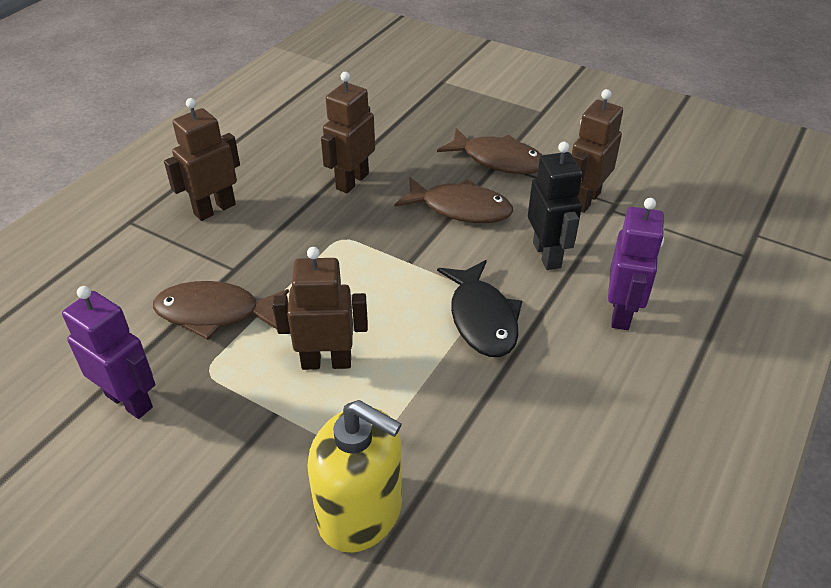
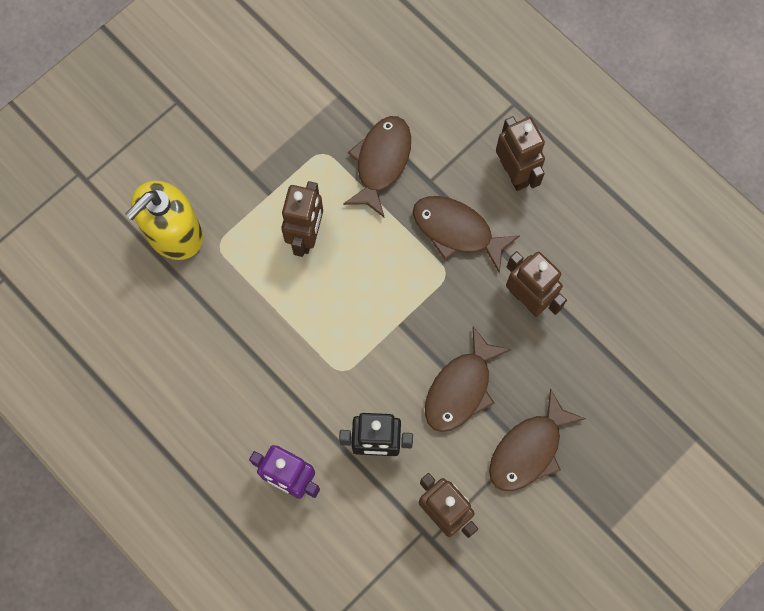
camera: 105 degrees right, 30 degrees up
(129, 401) = (309, 100): purple robot -> none
(290, 238) = (457, 231): none -> brown fish
(482, 318) = (317, 363): black fish -> none

